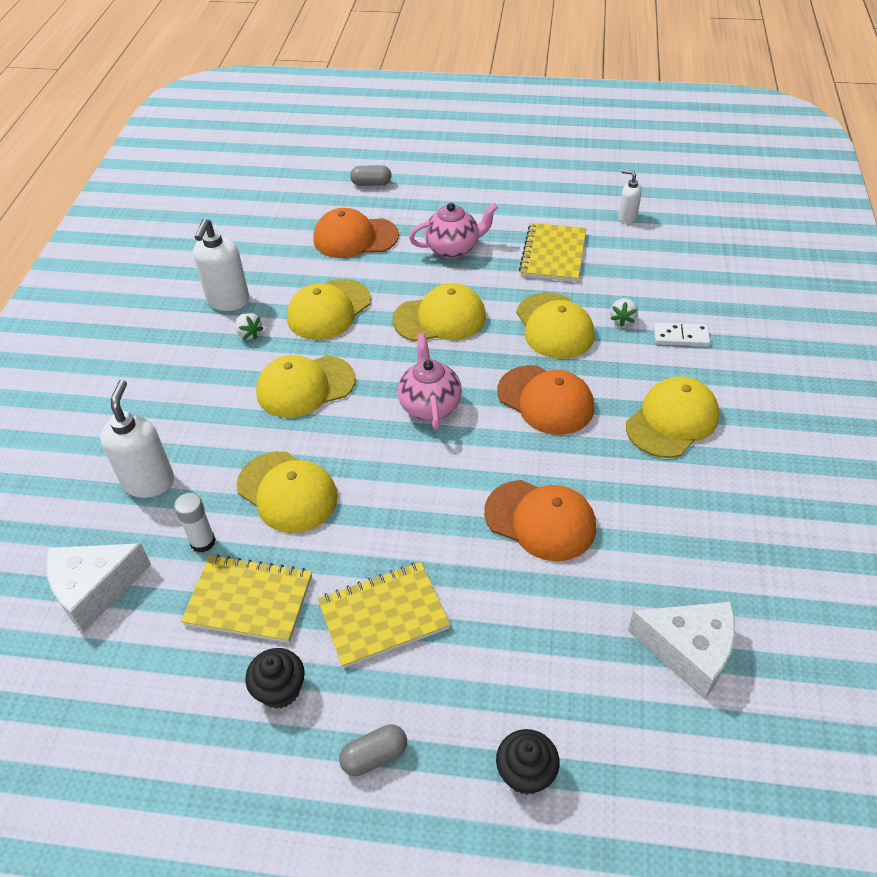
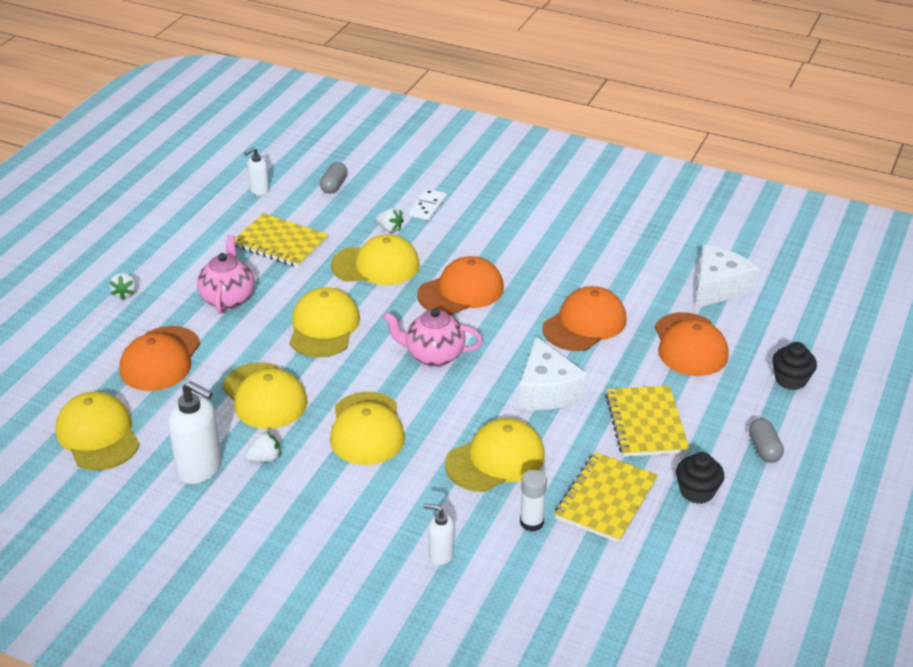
camera: 75 degrees left, 10 degrees down
(95, 589) = (559, 603): white cheese -> white cheese (547, 390)
(149, 482) = (440, 555): white soap dispenser -> white soap dispenser, size x0.56
(371, 184) = (73, 331): grey capsule -> grey capsule (334, 186)
(432, 192) = (125, 293): none -> white strawberry
(548, 637) = (690, 345): none -> orange cap
(672, 420) = (515, 236): yellow cap -> yellow cap (98, 435)

